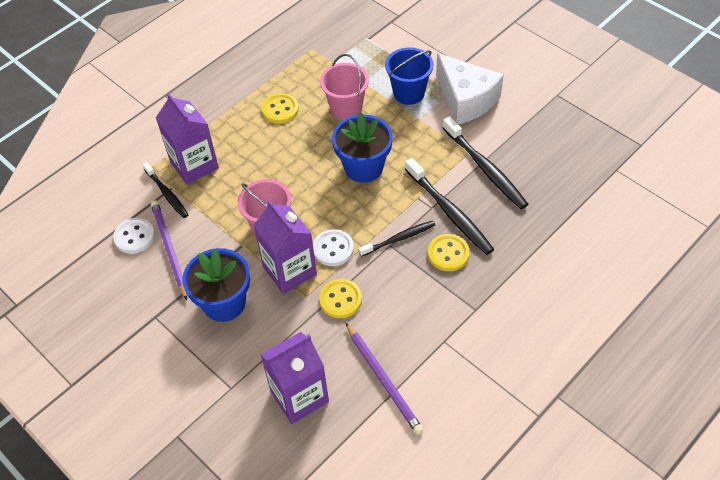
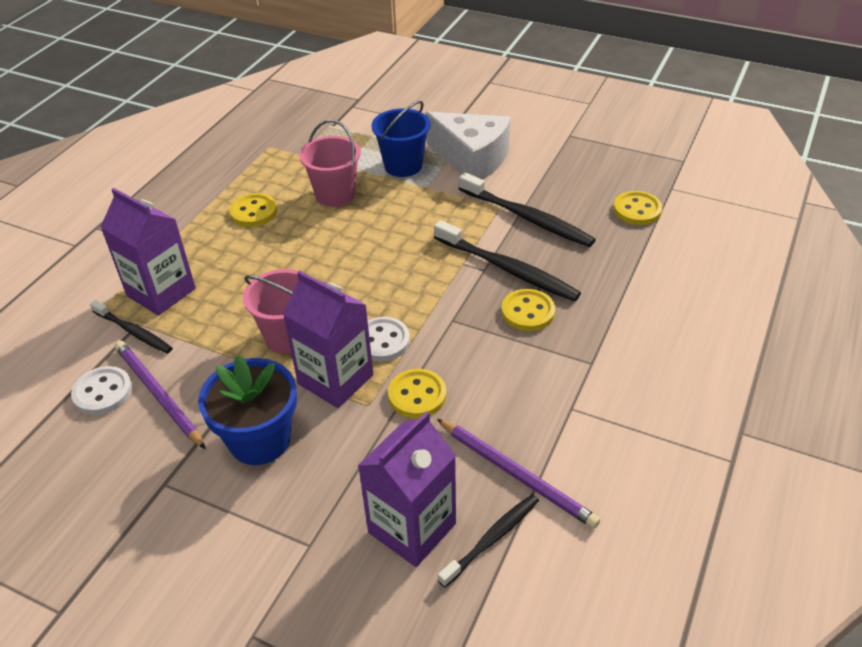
camera: 20 degrees left, 10 degrees down
(363, 167) = (382, 247): blue flower pot -> none
(399, 239) = (460, 310): black toothbrush -> black toothbrush (492, 538)
(577, 184) = (637, 210): none -> yellow button

